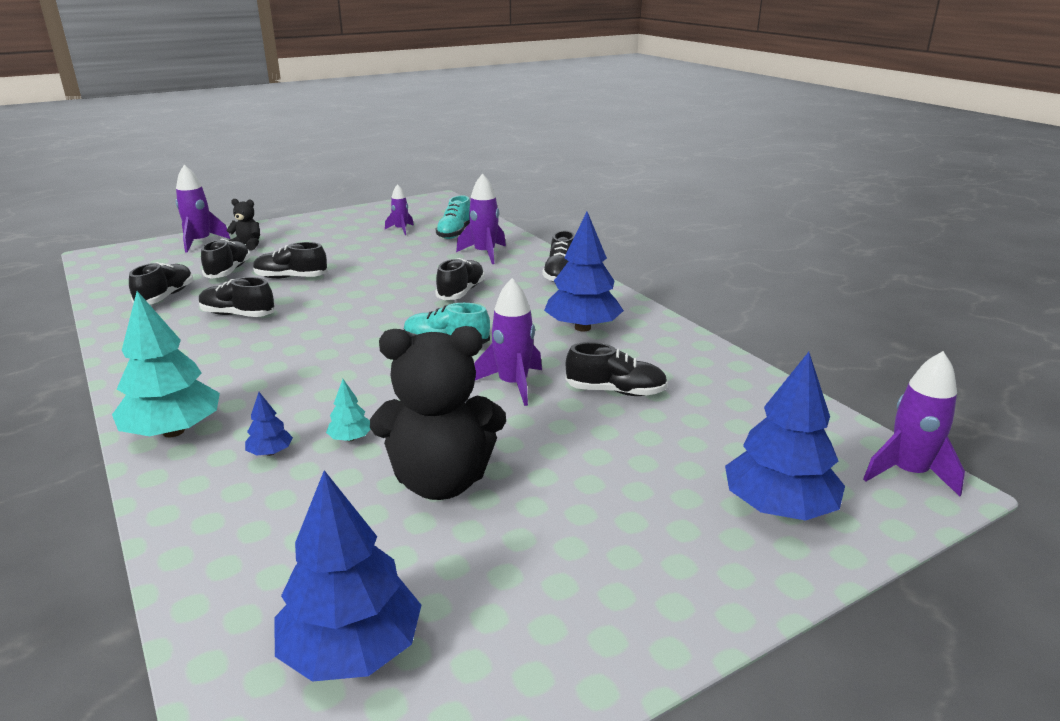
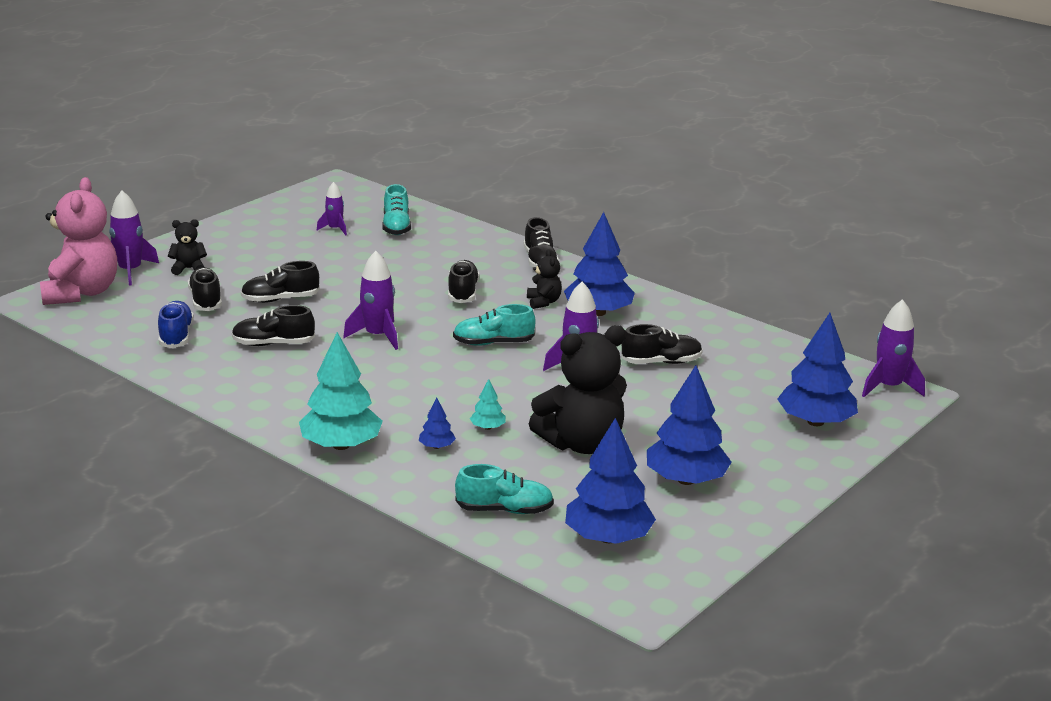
camera: 20 degrees left, 0 degrees up
(141, 253) = (81, 293): none -> pink teddy bear
(166, 296) = (176, 336): black shoe -> blue shoe
(258, 563) = (504, 510): none -> turquoise shoe
(484, 254) = (448, 248): purple rocket -> purple rocket (377, 336)
(533, 310) = (543, 302): none -> black teddy bear
(538, 567) = (686, 480): none -> blue tree

